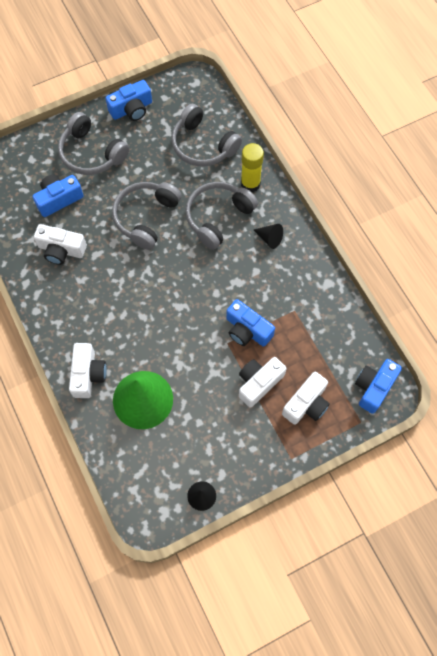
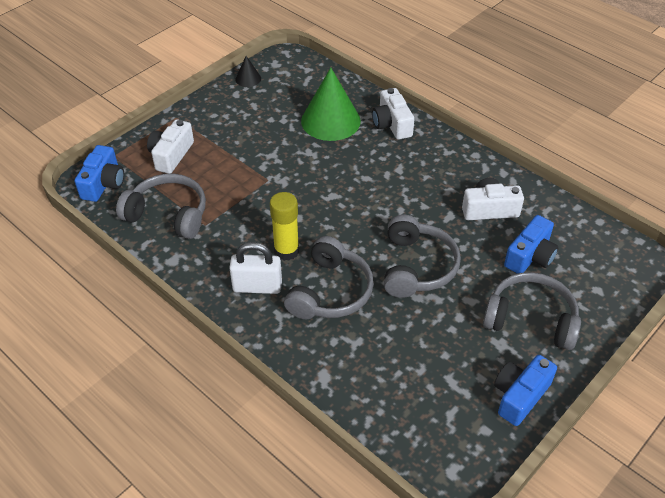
camera: 160 degrees right, 20 degrees down
(203, 145) = (393, 375): grey headphones -> grey headphones (168, 214)
(247, 330) = (251, 195): blue camera -> none
(250, 184) = (306, 343): yellow glue stick -> yellow glue stick (286, 251)
(258, 383) = (224, 158): white camera -> none
(269, 238) = (257, 286): black cone -> white padlock

